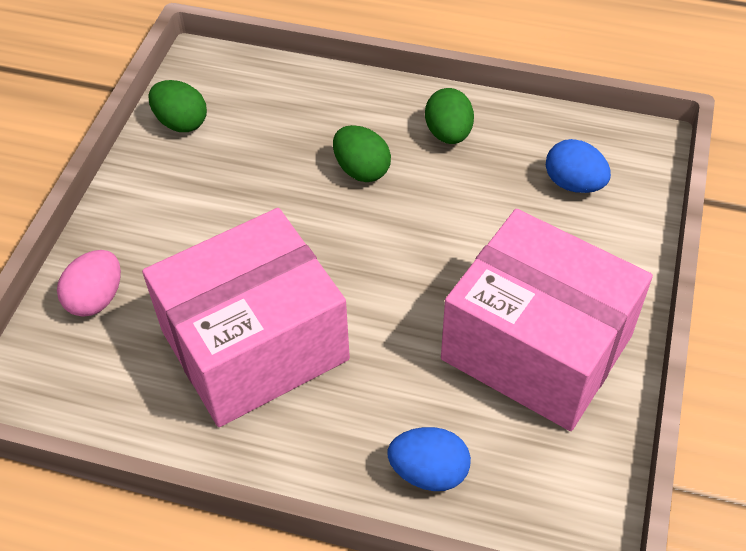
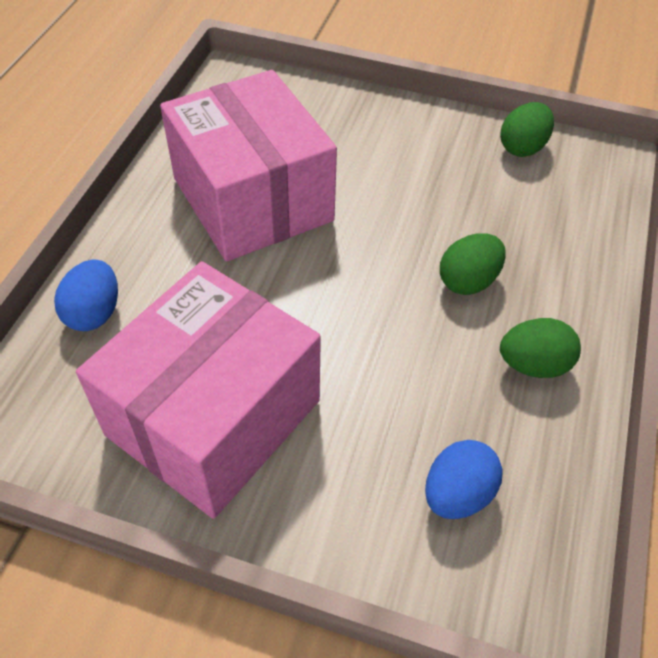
camera: 90 degrees right, 0 degrees up
(96, 299) = (313, 107): pink egg -> none

